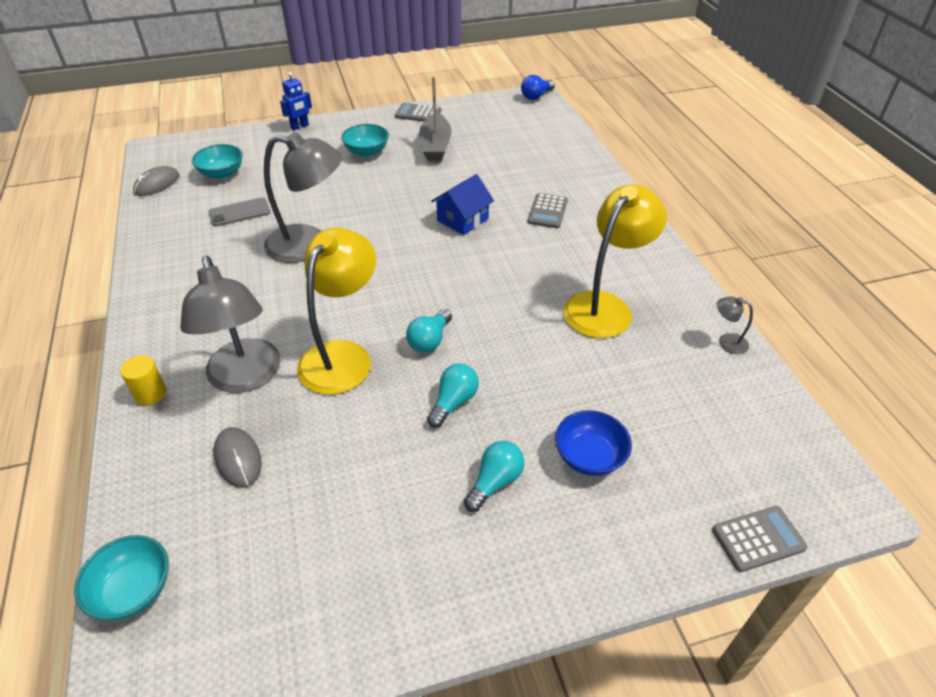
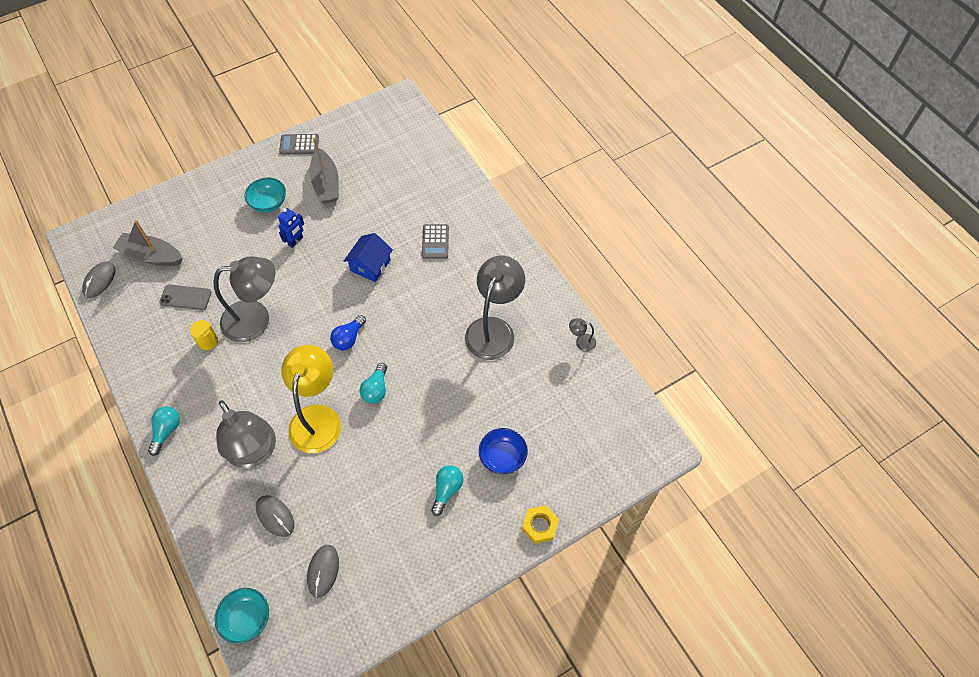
camera: 15 degrees left, 15 degrees up
(151, 394) = (192, 482): yellow cylinder -> yellow cylinder (208, 341)
(222, 173) = (151, 256): turquoise bowl -> grey boat
(239, 212) = (185, 297): grey phone -> grey phone turned 45 degrees clockwise
(274, 549) = (323, 571): none -> grey mouse
(300, 127) = (198, 183): blue robot -> blue robot (296, 241)
(453, 402) = (406, 437): turquoise light bulb -> turquoise light bulb (166, 431)
(536, 96) = (398, 100): blue light bulb -> blue light bulb (349, 338)
(604, 306) = (494, 329): yellow lamp -> grey lamp
(633, 568) = (540, 526): none -> yellow nut
(758, 539) = (609, 488): grey calculator -> none

